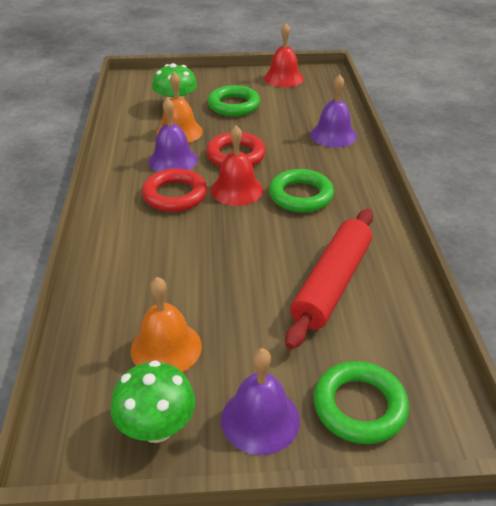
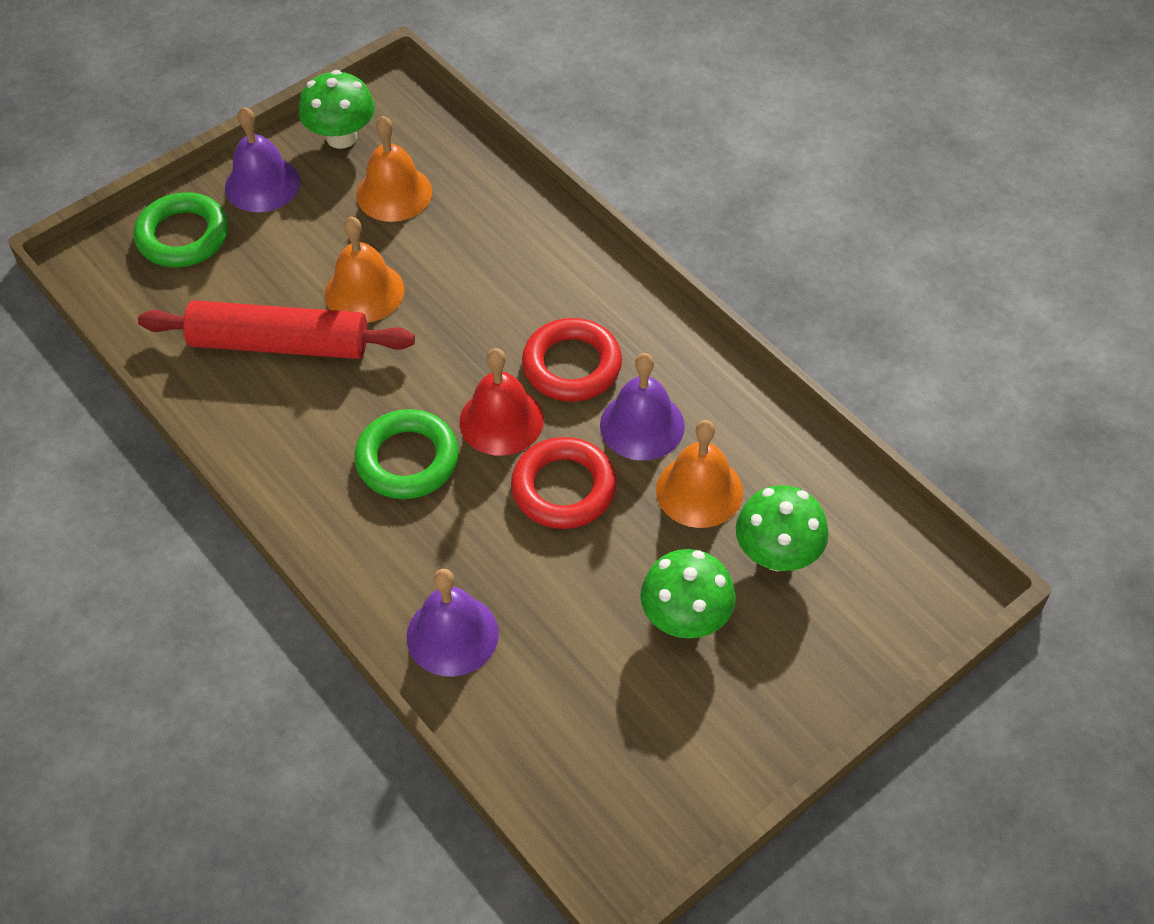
camera: 145 degrees right, 15 degrees up
(234, 105) = (685, 619): green ring -> green mushroom
(251, 288) = (364, 292): none -> orange bell
(283, 78) = (679, 781): red bell -> none
(332, 284) = (280, 344): red rolling pin -> red rolling pin turned 75 degrees counterclockwise

